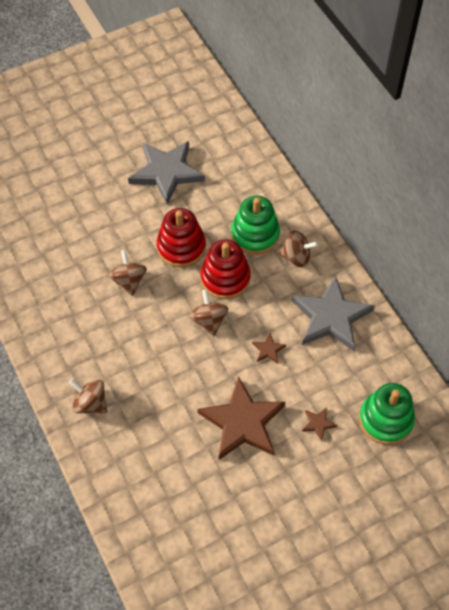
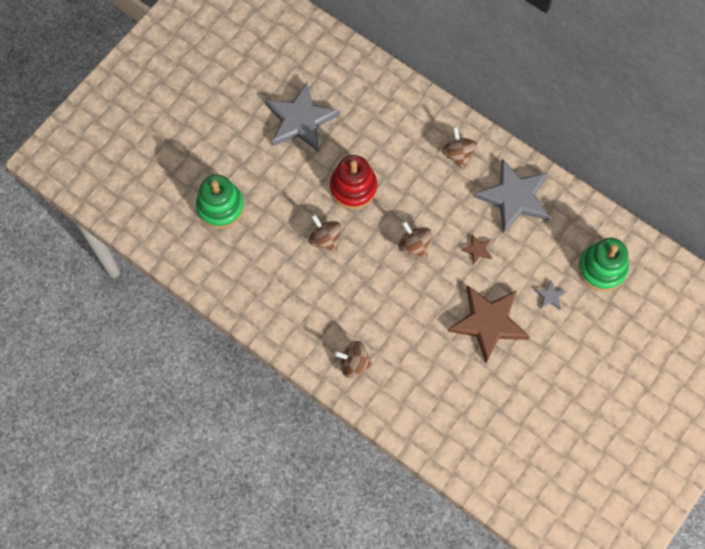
camera: 25 degrees left, 10 degrees up
(225, 278) = (407, 200): red stacking toy -> none
(255, 235) = (412, 148): green stacking toy -> green stacking toy (220, 207)
(296, 257) = (458, 154): brown spinning top -> brown spinning top turned 90 degrees counterclockwise
(318, 423) = (550, 296): brown star -> grey star

